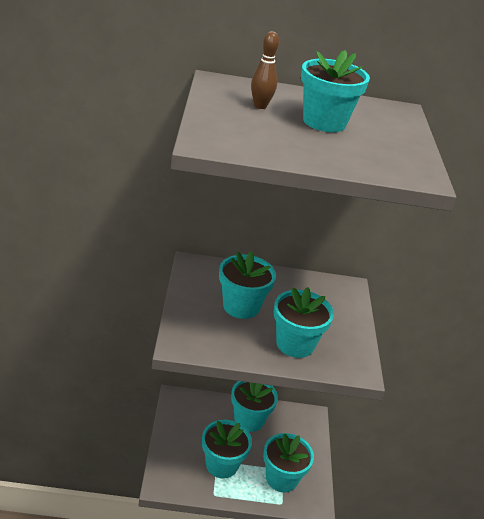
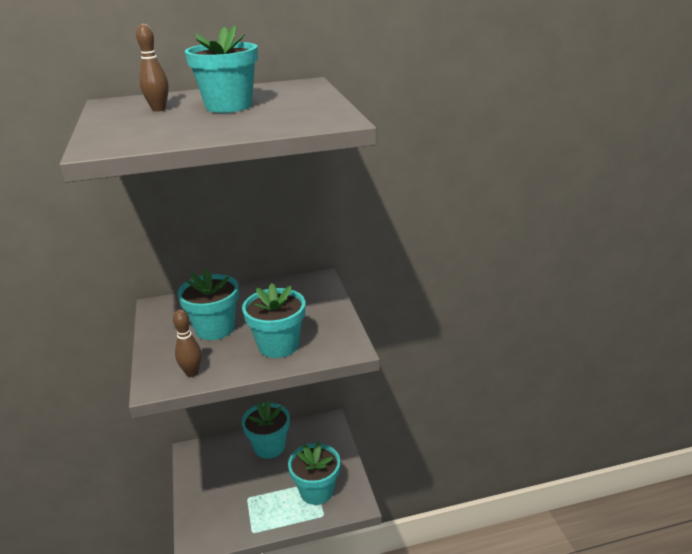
camera: 10 degrees left, 5 degrees down
(212, 345) = (192, 373): none -> brown bowling pin
(222, 464) = (253, 499): turquoise flower pot -> none

